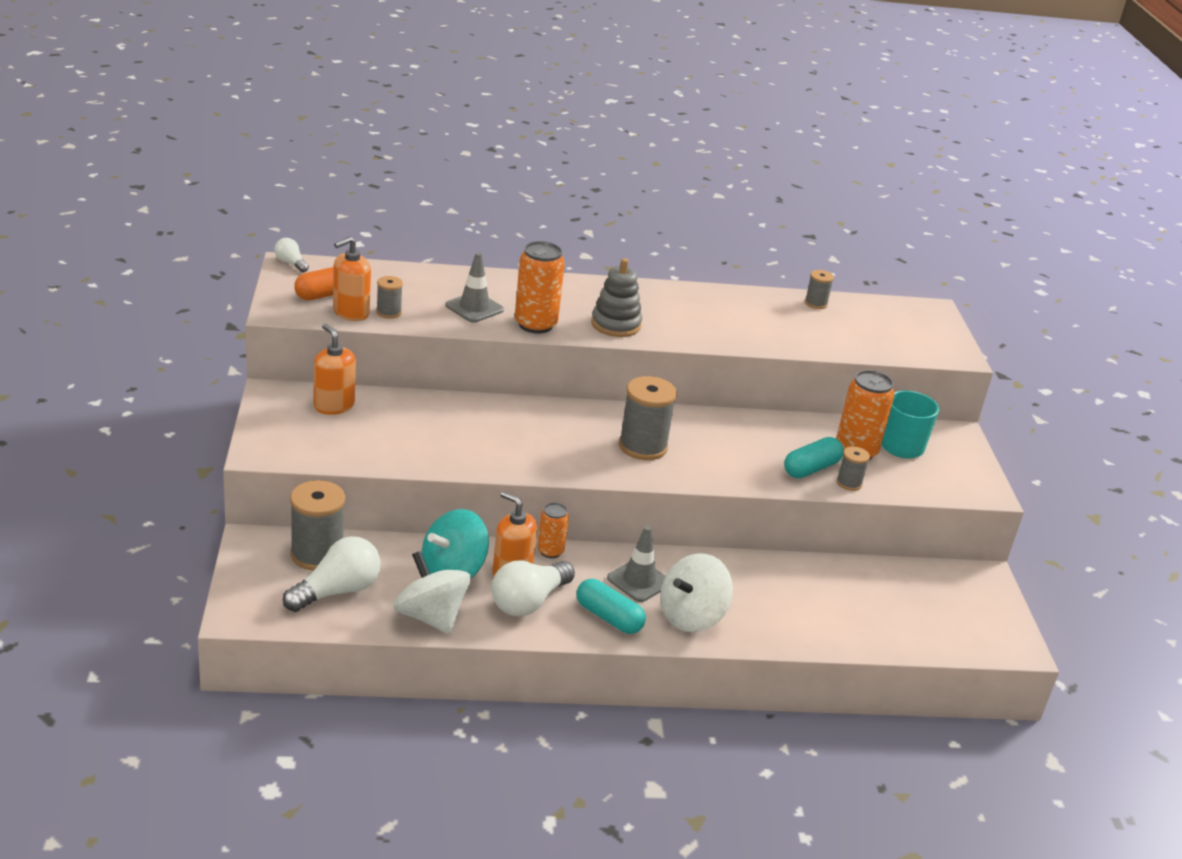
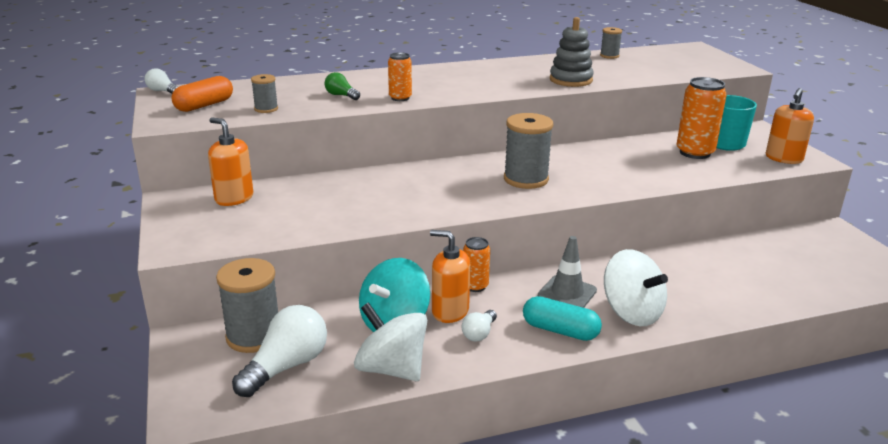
camera: 10 degrees left, 5 degrees down
(351, 312) = (231, 114): orange soap dispenser -> orange soap dispenser (783, 158)
(474, 308) = (341, 95): grey traffic cone -> green light bulb
(529, 602) = (479, 333): white light bulb -> white light bulb, size x0.52
(535, 324) = (400, 98): orange can -> orange can, size x0.58
(616, 324) = (467, 88): grey stacking toy -> grey stacking toy (571, 80)
(691, 616) = (631, 312): white spinning top -> white spinning top turned 75 degrees counterclockwise
(811, 469) = (671, 170): turquoise capsule -> none
(849, 483) = (708, 174): grey spool -> none

